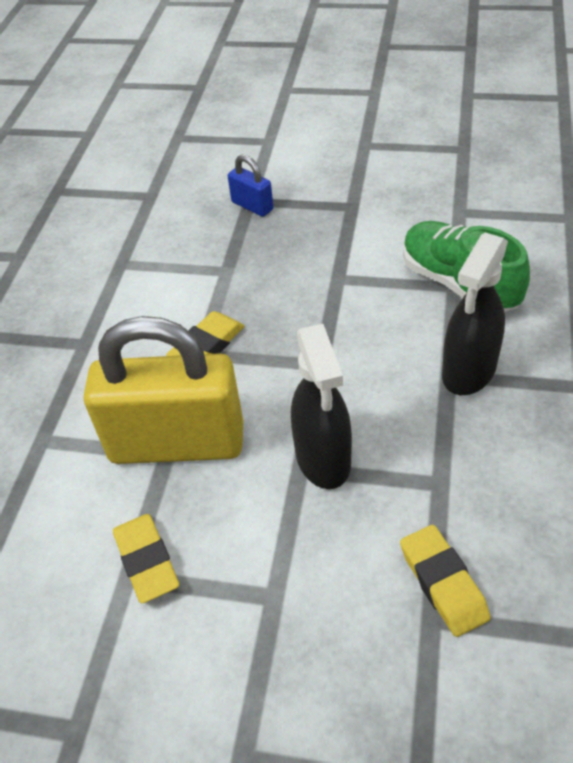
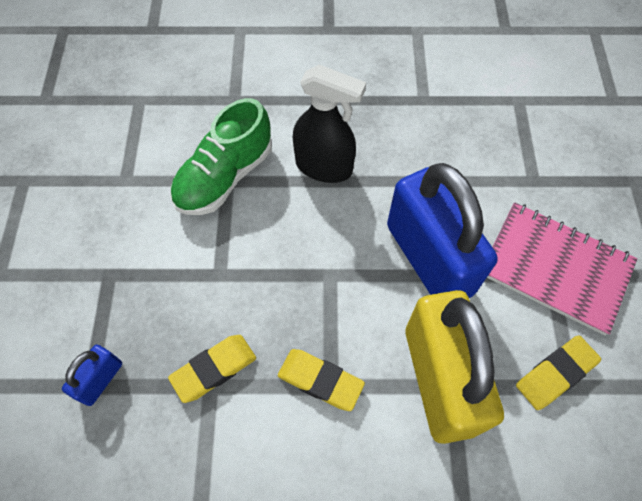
camera: 105 degrees left, 15 degrees up
(282, 604) = (555, 268): none -> pink notebook
(323, 459) = (429, 259): black spray bottle -> blue padlock
(443, 583) = (508, 175): yellow eraser -> yellow eraser (214, 369)

